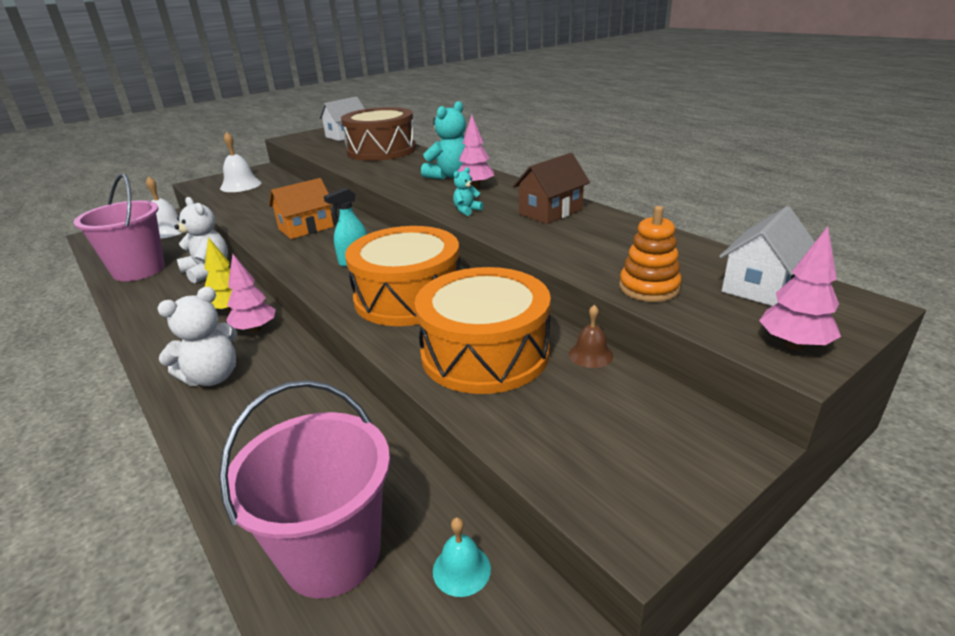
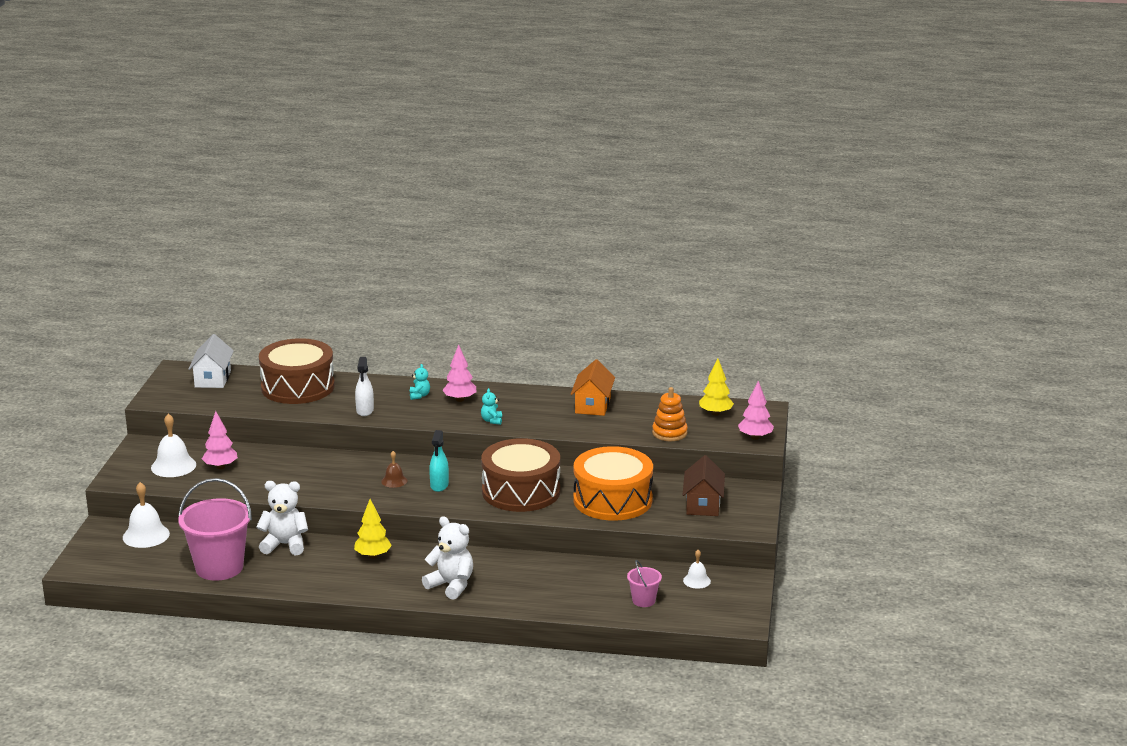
camera: 45 degrees left, 5 degrees down
(212, 377) = (451, 585): white teddy bear -> white teddy bear turned 60 degrees counterclockwise
(255, 329) = (418, 557): pink tree -> pink tree (220, 467)
(306, 228) = (345, 478): orange house -> orange house (593, 405)
(332, 553) = (643, 600): pink bucket -> pink bucket, size x0.47
(386, 175) = (365, 410): none -> white spray bottle
(408, 297) = (521, 491): orange drum -> brown drum
(449, 176) = (419, 395): turquoise teddy bear -> turquoise teddy bear, size x0.51
(461, 569) = (696, 581): turquoise bell -> white bell
(550, 212) = (548, 403): brown house -> brown house (703, 504)
(590, 355) = (661, 480): brown bell -> brown bell (394, 481)
(760, 285) = (715, 413): white house -> yellow tree

